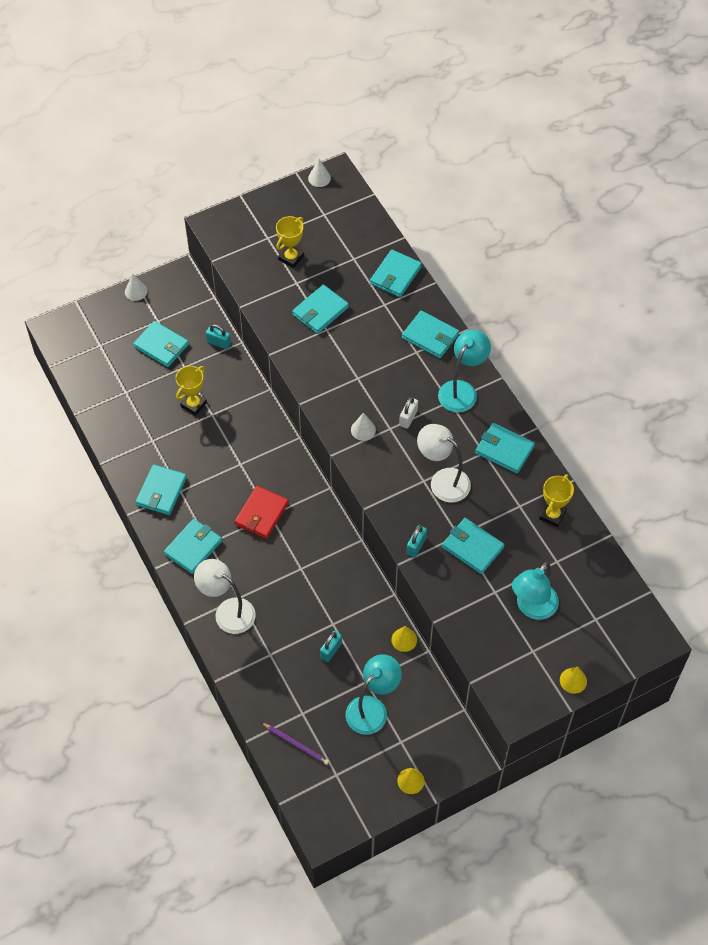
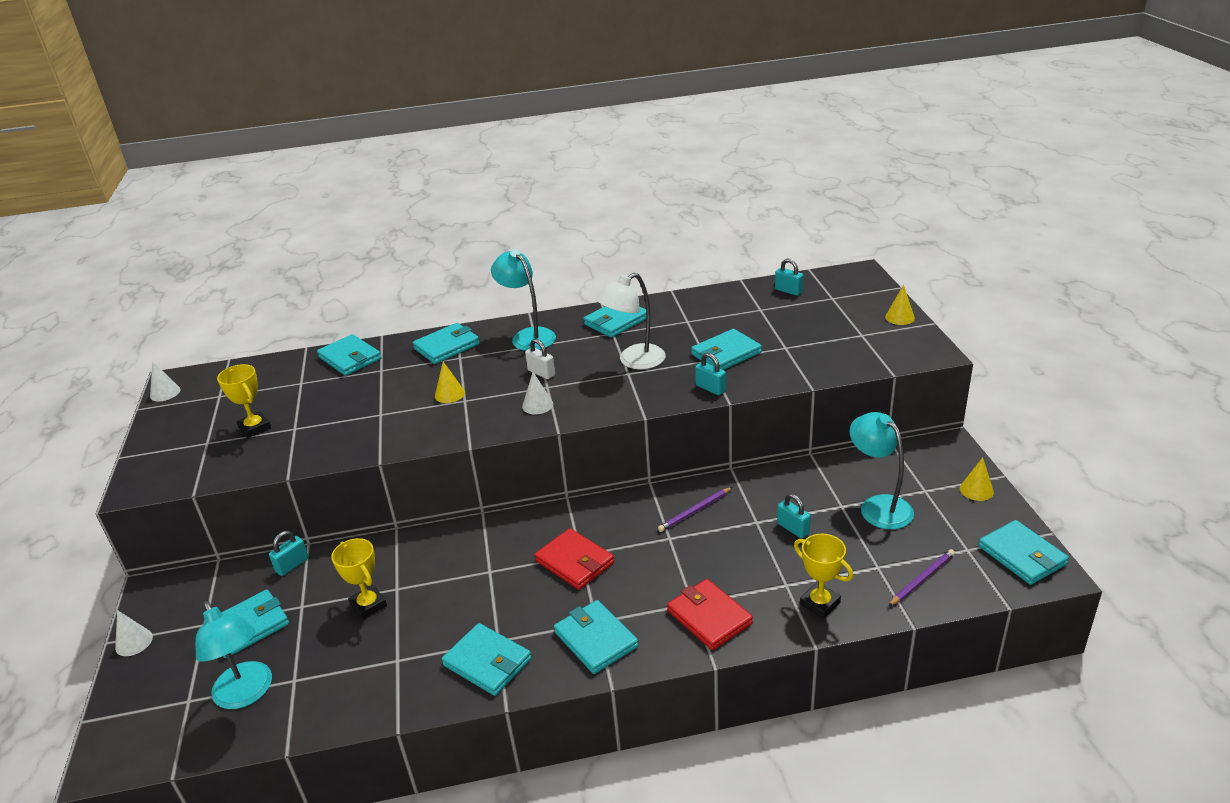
camera: 70 degrees left, 25 degrees down
(227, 611) = (709, 617): white lamp -> red wallet
(320, 311) = (351, 415): turquoise wallet -> turquoise wallet (1022, 555)
(334, 579) = (695, 511): none -> purple pencil
(404, 639) = (792, 469): yellow cone -> yellow cone (449, 394)
(532, 608) = (811, 329): turquoise lamp -> turquoise lamp (247, 694)
(552, 515) = (706, 305): yellow trophy -> yellow trophy (820, 603)
(599, 580) = (788, 291): none -> turquoise padlock

